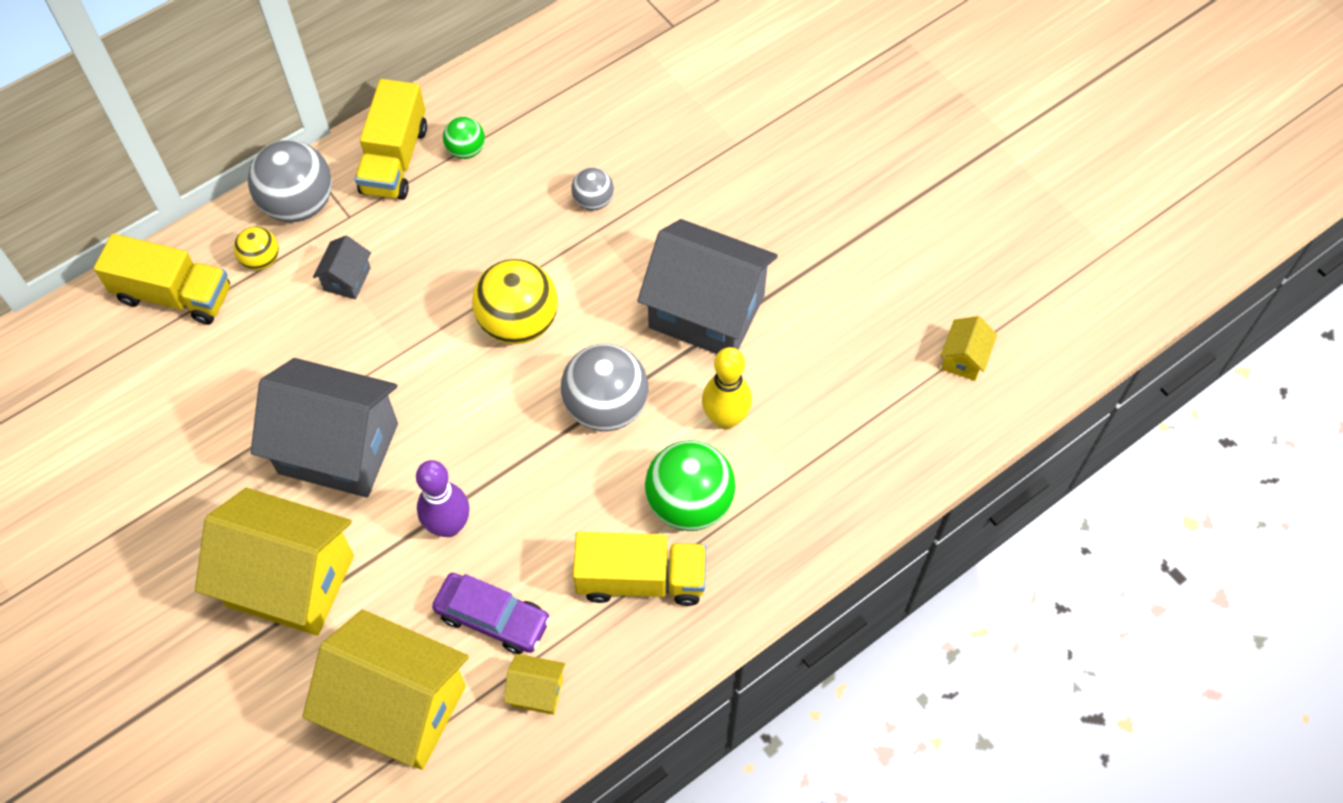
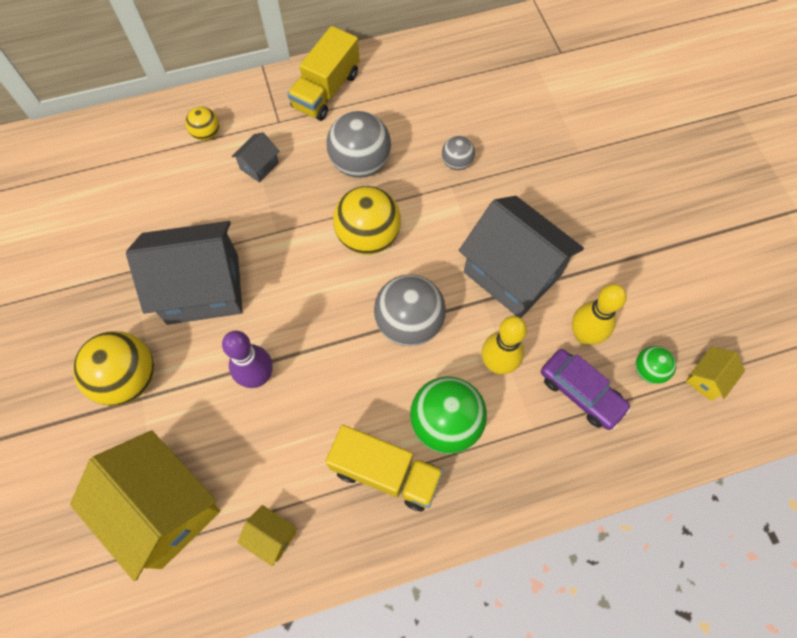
camera: 20 degrees right, 5 degrees up
(174, 295) = (138, 140): yellow truck -> none
(290, 581) = (128, 379): yellow house -> yellow ball
(299, 204) = (248, 102): grey ball -> grey ball (360, 164)
(338, 448) = (203, 289): grey house -> grey house turned 45 degrees counterclockwise
(466, 150) = (378, 98): green ball -> green ball (648, 370)
(493, 618) = (262, 463): purple car -> purple car (581, 392)
(812, 355) = (584, 335): none -> yellow bowling pin

